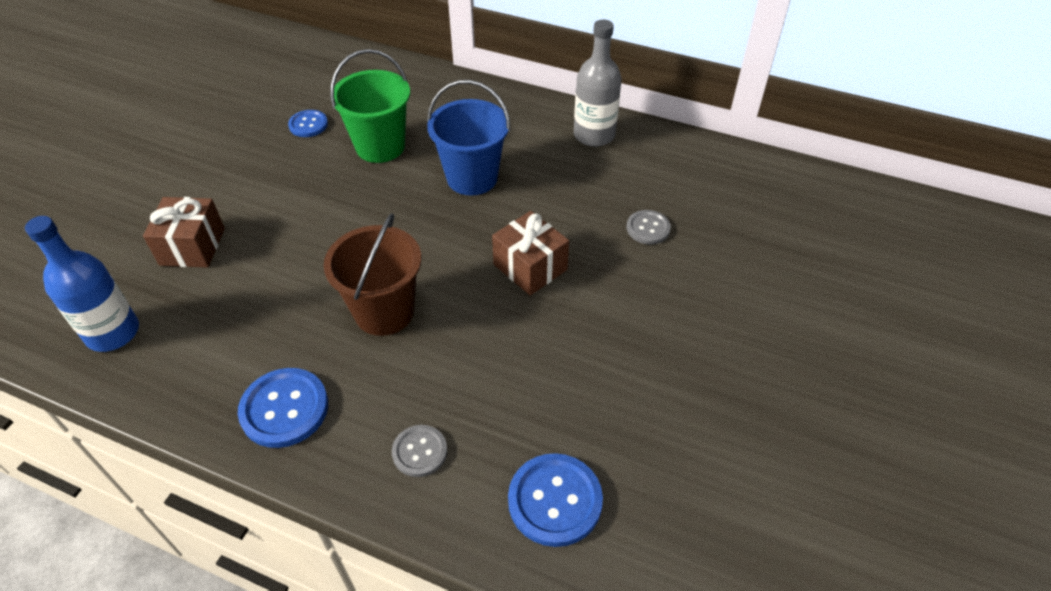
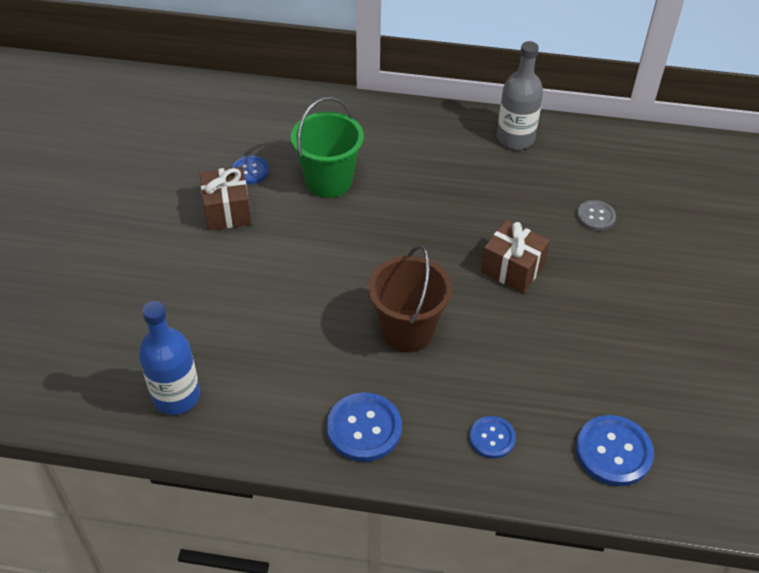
camera: 15 degrees left, 0 degrees up
(192, 246) = (205, 306): brown gift -> brown gift (227, 211)
(419, 451) = (492, 438): grey button -> blue button
(472, 178) = (426, 197): blue bucket -> none

